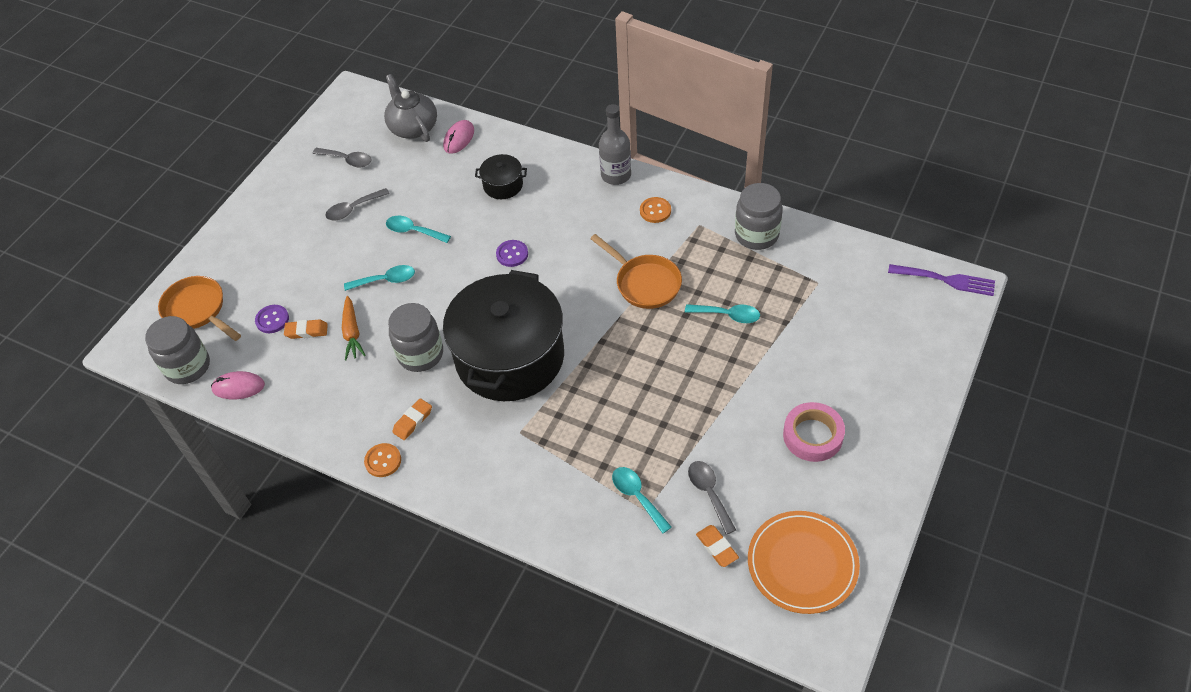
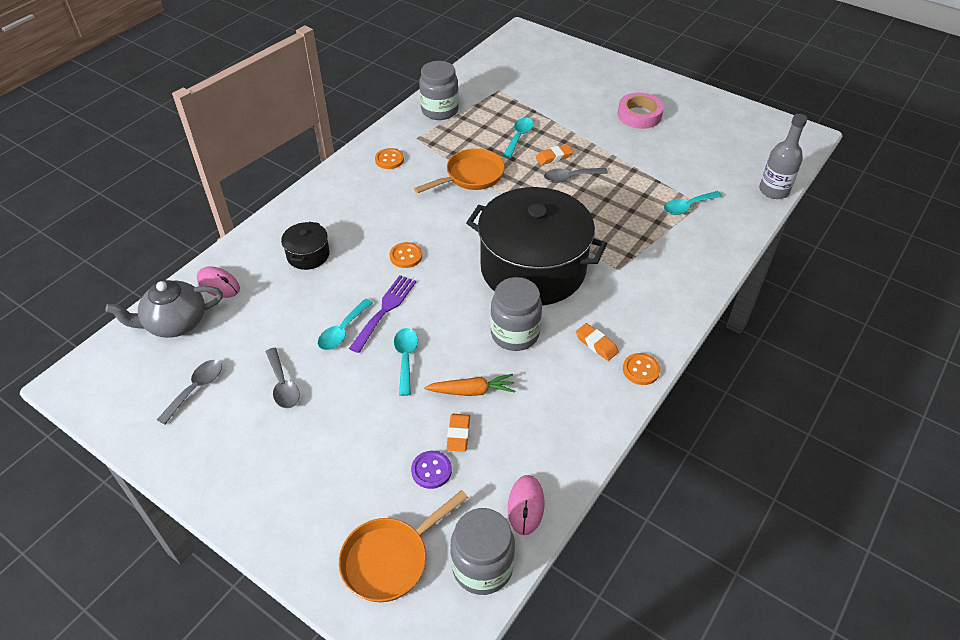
camera: 85 degrees left, 5 degrees down
(512, 254) = (406, 256): purple button -> orange button
(616, 175) = (333, 177): grey bottle -> grey bottle (774, 190)
(709, 493) = (686, 170): grey spoon -> grey spoon (570, 177)
(717, 547) = (732, 172): orange eraser -> orange eraser (554, 157)
(802, 564) = (744, 136): orange plate -> none
(946, 280) = (514, 38): purple fork -> purple fork (385, 310)

